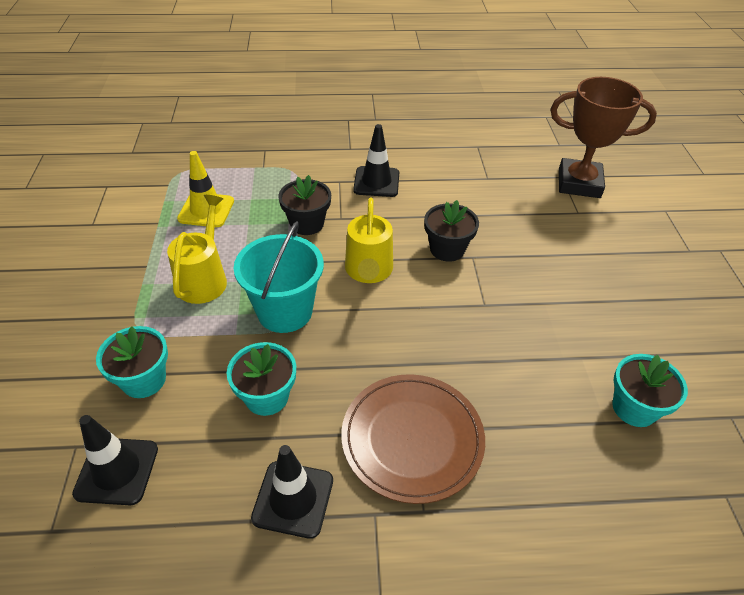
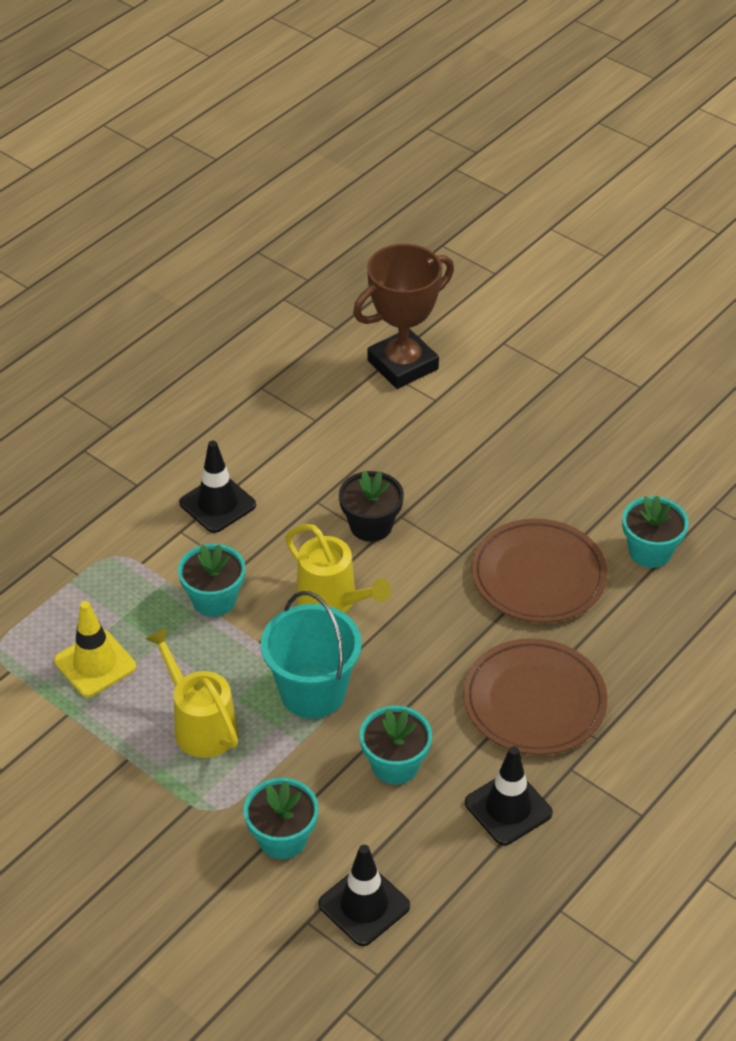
camera: 45 degrees left, 0 degrees up
(307, 224) = (214, 599): black flower pot -> turquoise flower pot
(522, 357) = (538, 575): none -> brown plate

